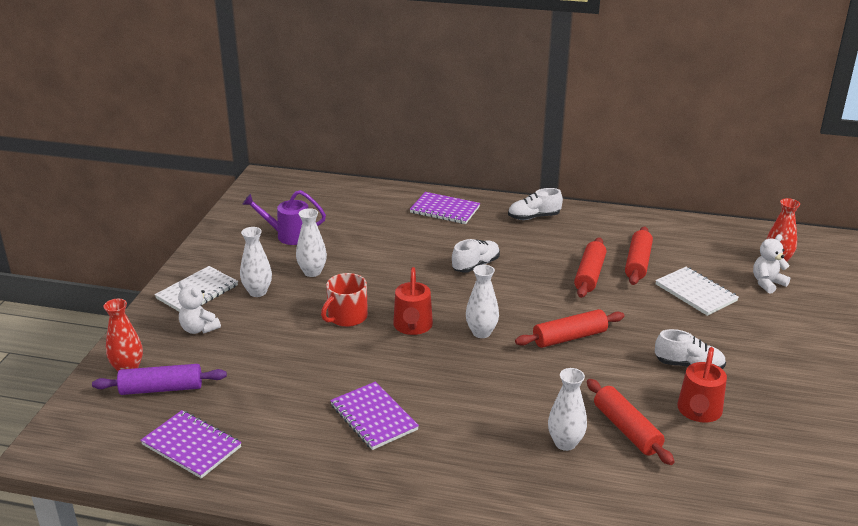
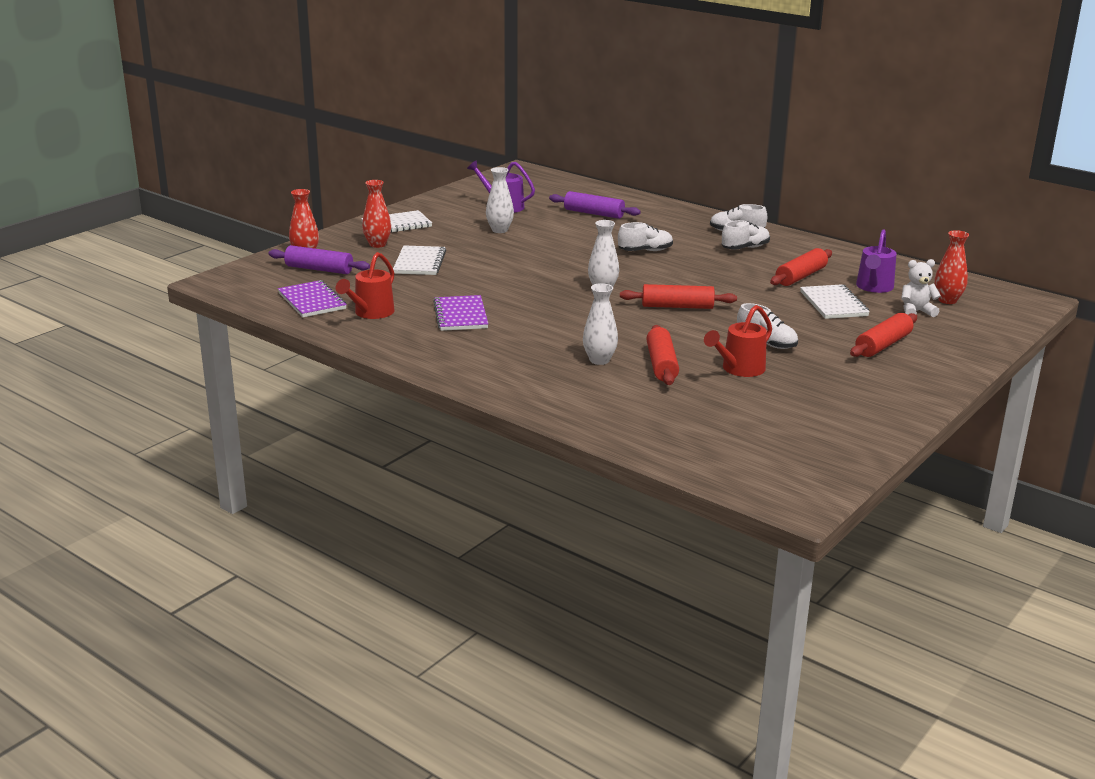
camera: 25 degrees right, 5 degrees down
(199, 329) = (377, 244): white teddy bear -> red vase
(257, 292) = (443, 233): white vase -> none
(266, 345) = (419, 262): none -> white notebook
(347, 317) = (500, 260): red mug -> none
(385, 224) = (593, 213): none -> purple rolling pin
(412, 327) = (547, 275): red watering can -> red watering can (370, 313)
(445, 210) = (658, 214): purple notebook -> none
(559, 237) = (745, 248): none -> white shoe
(589, 275) = (744, 275): red rolling pin -> red rolling pin (883, 345)
(707, 261) = (873, 287): none -> purple watering can

